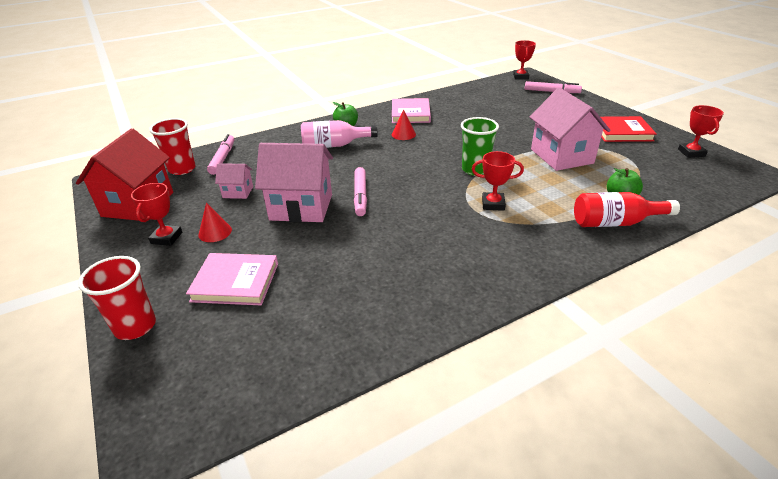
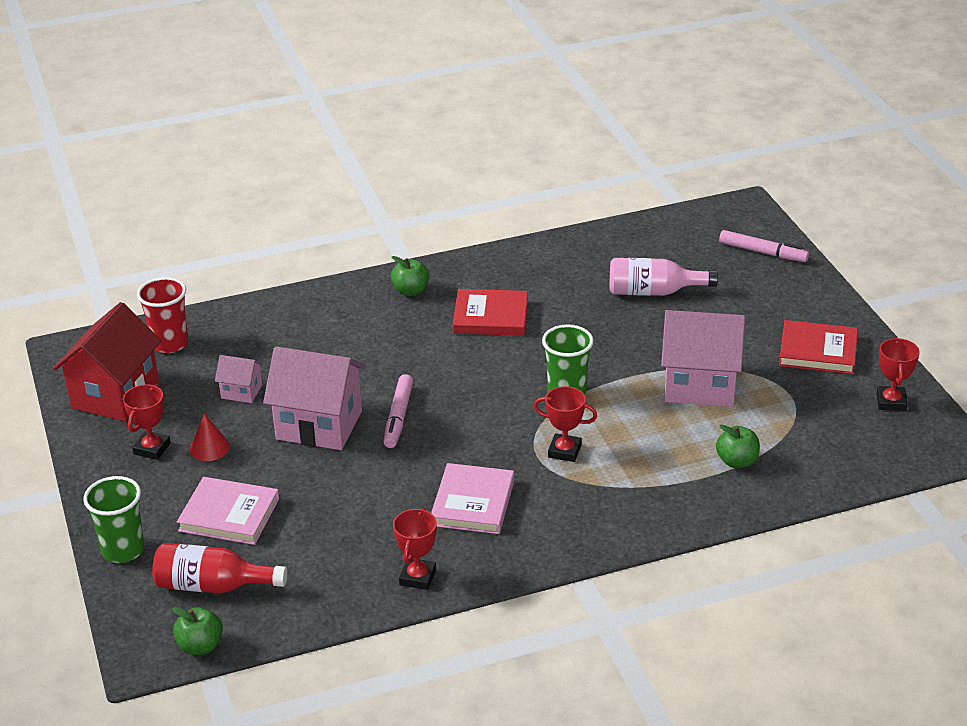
camera: 10 degrees right, 0 degrees up
(135, 326) = (123, 550): red cup -> green cup
(214, 421) = (200, 646): none -> green apple
(223, 158) = (225, 331): pink marker -> none
(334, 145) = (384, 326): pink bottle -> pink bottle (654, 292)
(403, 134) = (490, 316): red cone -> red book
(410, 113) = (516, 275): pink book -> pink book (473, 503)
(520, 77) = (732, 210): red trophy -> red trophy (418, 577)
(561, 156) = (700, 385): pink house -> pink house turned 75 degrees counterclockwise
(615, 223) = (705, 497): red bottle -> red bottle (213, 585)

